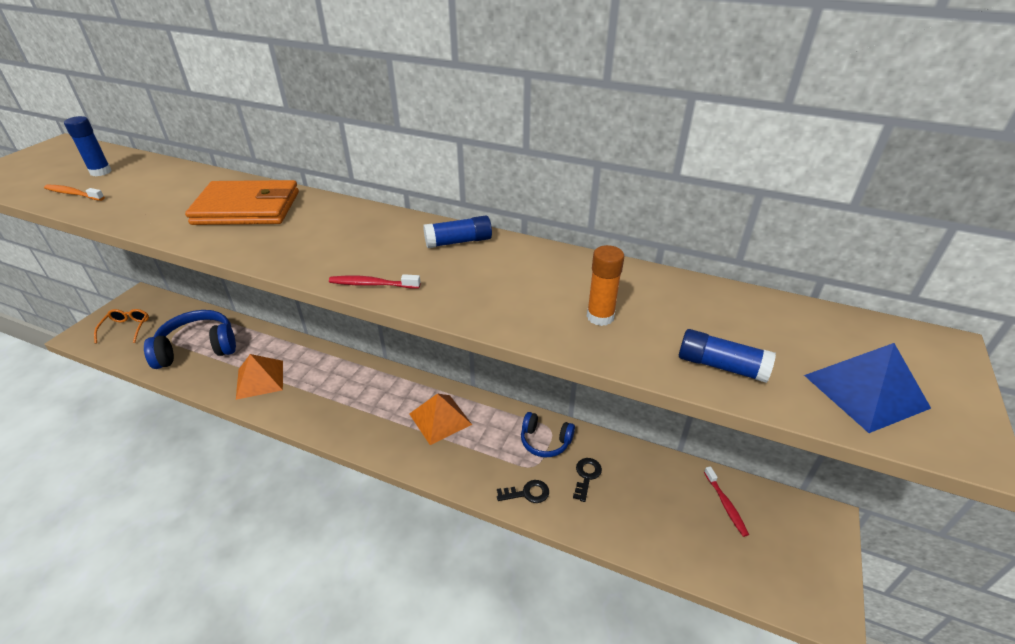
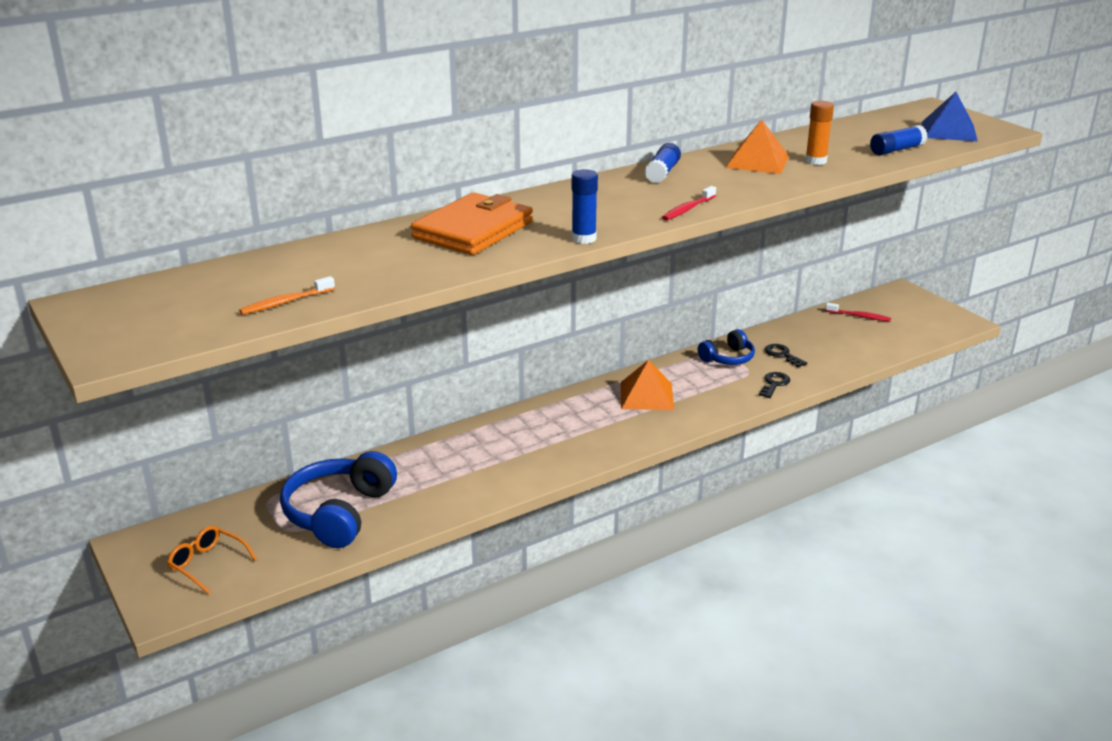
camera: 55 degrees left, 10 degrees down
(101, 172) = (239, 285): blue glue stick -> blue glue stick (583, 238)
(260, 379) = (459, 480): orange pyramid -> orange pyramid (757, 161)

